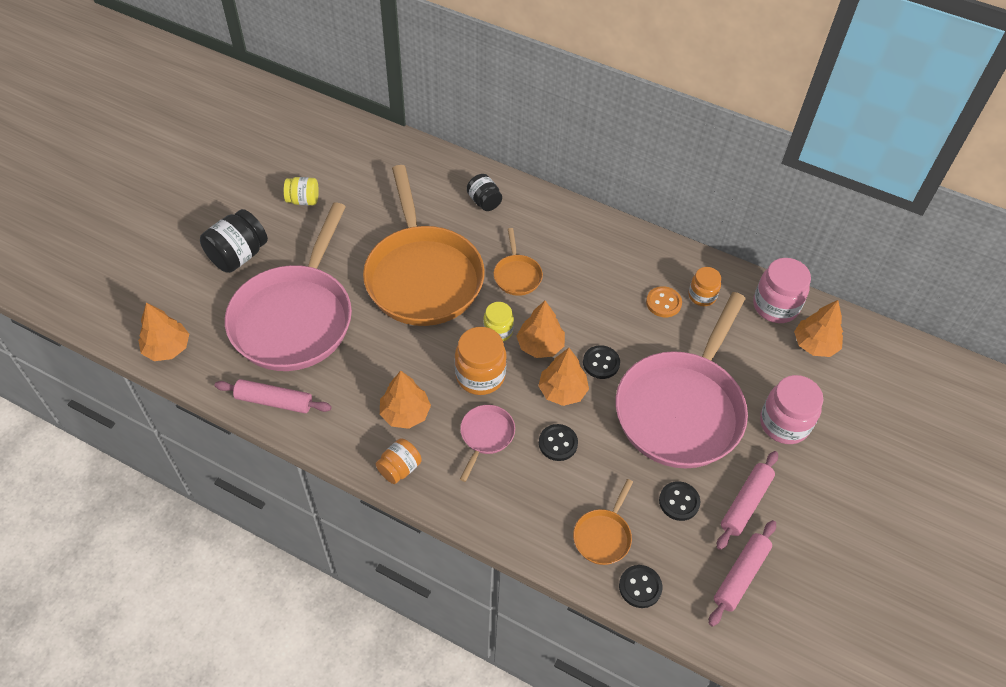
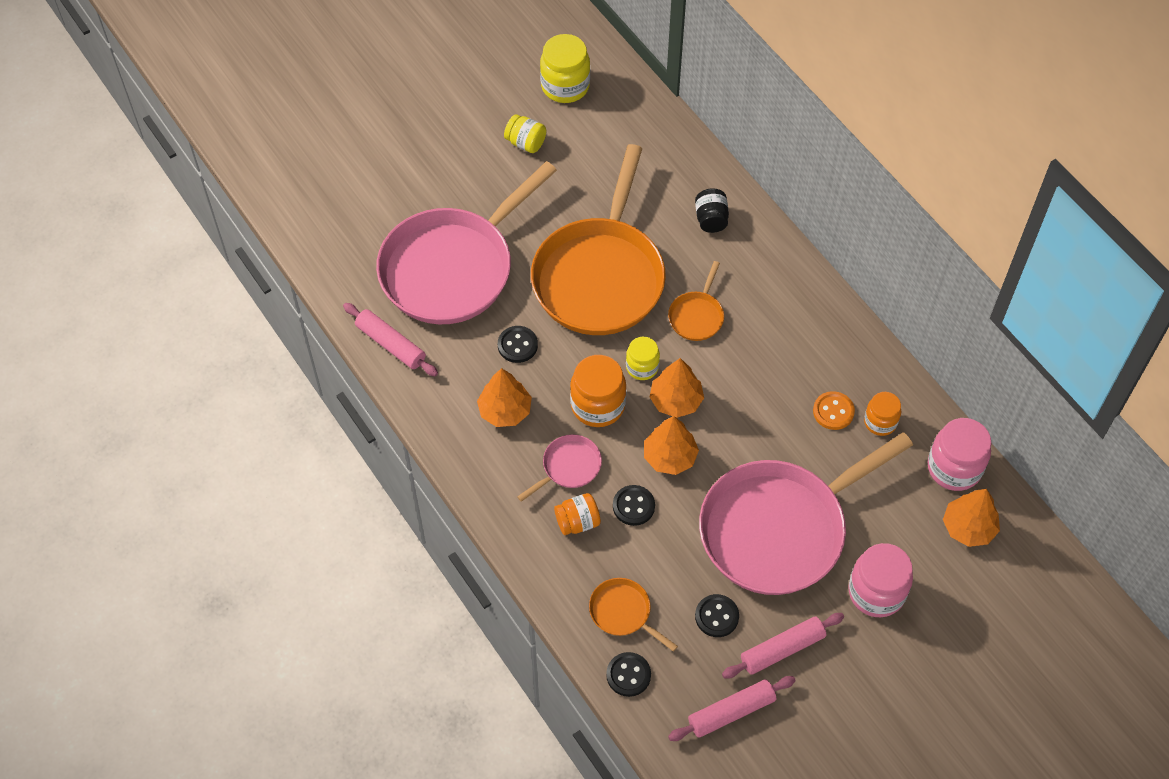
camera: 30 degrees right, 5 degrees up
(167, 348) = (320, 248): orange tree -> none
(238, 256) = (431, 179): black jar -> none
(312, 148) = (565, 86): none -> yellow jar
(399, 468) = (470, 461): orange jar -> orange jar (577, 522)
(601, 363) = (726, 446): black button -> black button (517, 345)
(603, 536) = (623, 613): orange pan -> orange pan turned 75 degrees clockwise

